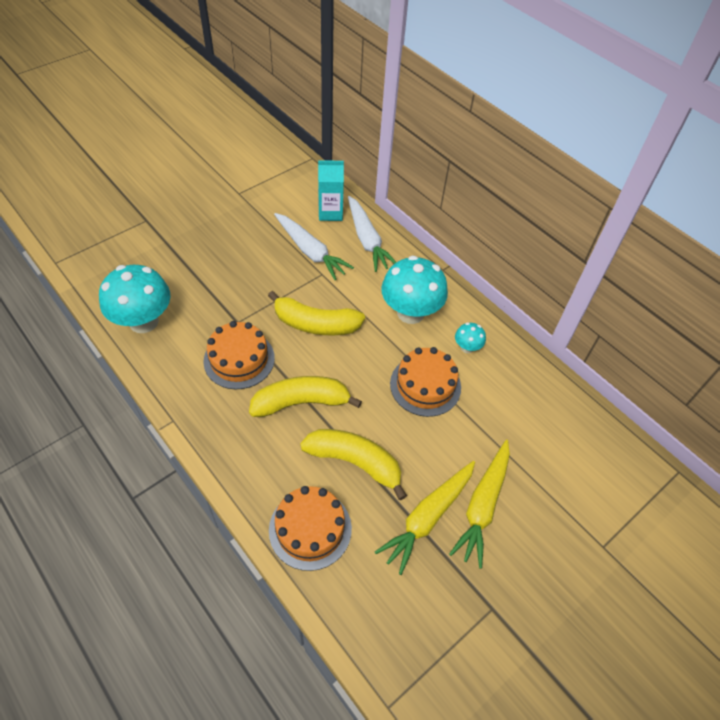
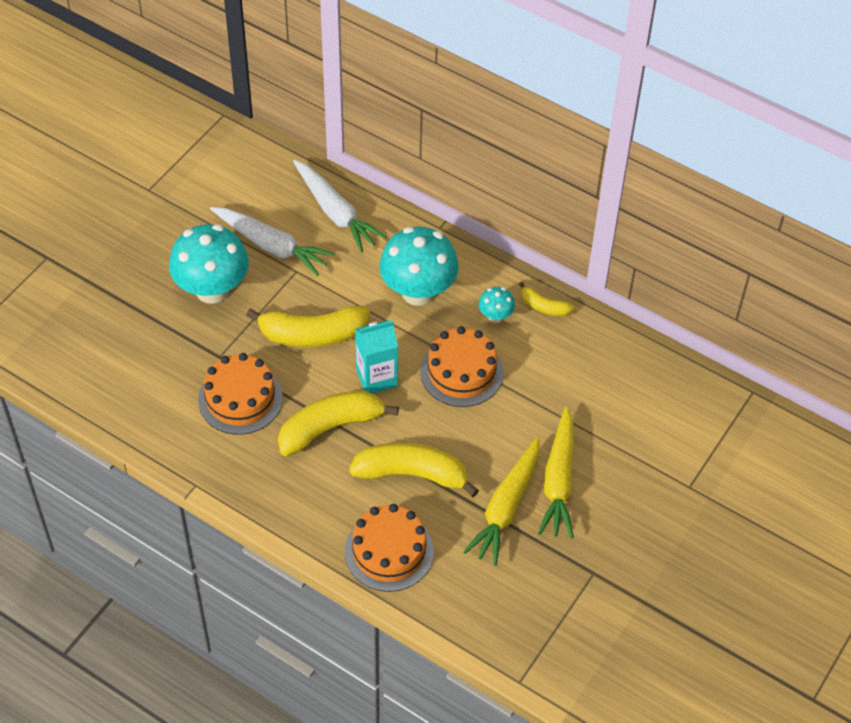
camera: 15 degrees left, 0 degrees up
(143, 321) = (108, 385): turquoise mushroom -> turquoise mushroom (212, 289)
(330, 212) = (276, 187): turquoise carton -> turquoise carton (376, 378)
(509, 350) = (544, 306): none -> yellow banana

